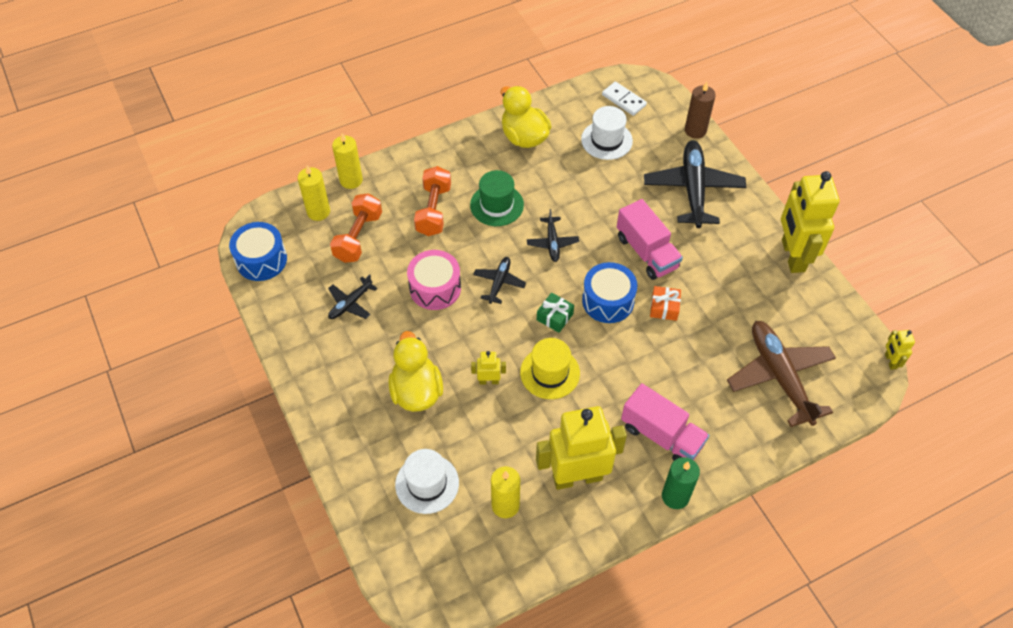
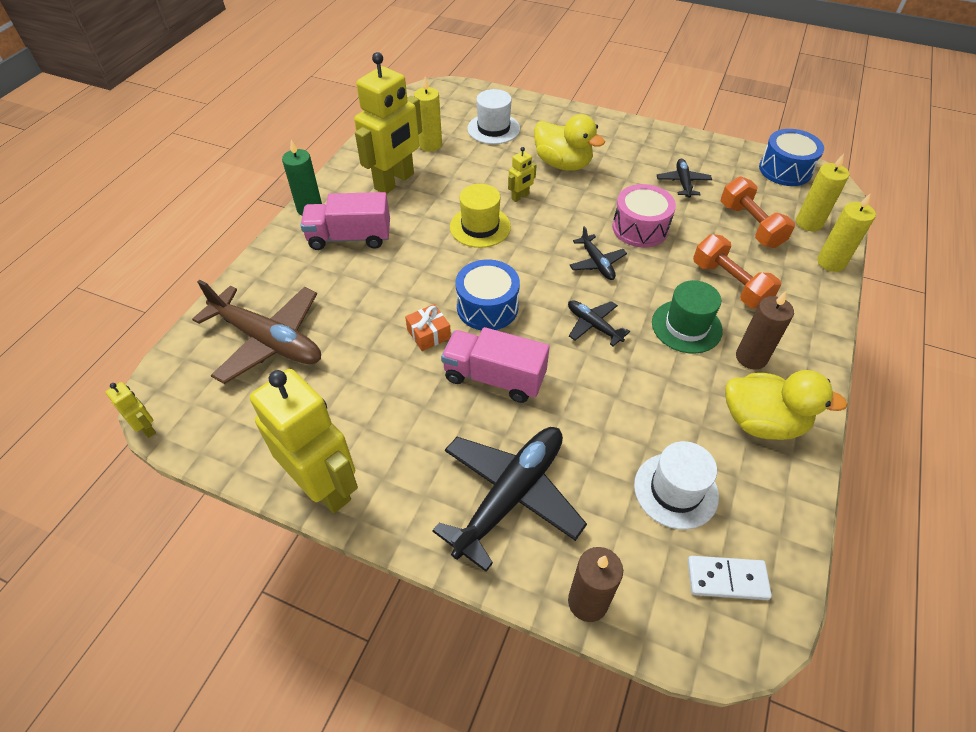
camera: 140 degrees right, 5 degrees down
(484, 166) = (751, 357): none -> brown candle
(554, 317) = (520, 266): green gift -> none
(693, 189) = (511, 495): black plane -> black plane turned 105 degrees counterclockwise

